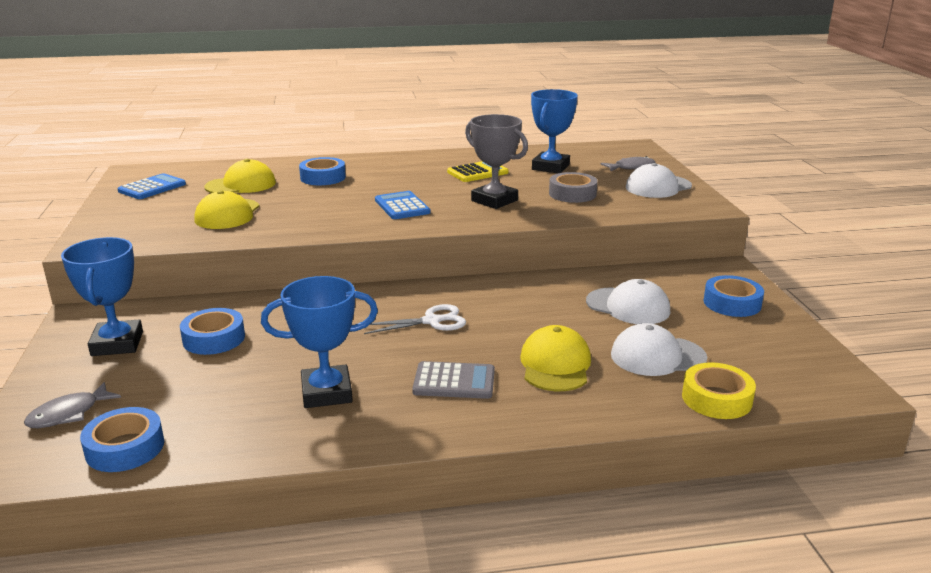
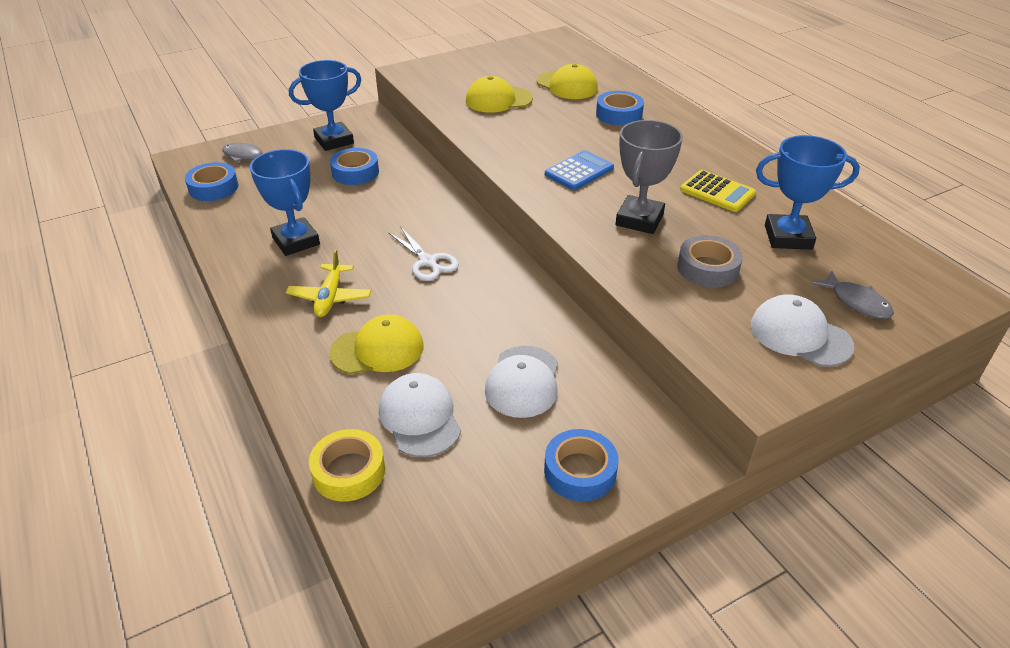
camera: 70 degrees right, 15 degrees up
(152, 188) = (530, 55): blue calculator -> none
(454, 381) = (330, 297): grey calculator -> yellow plane

